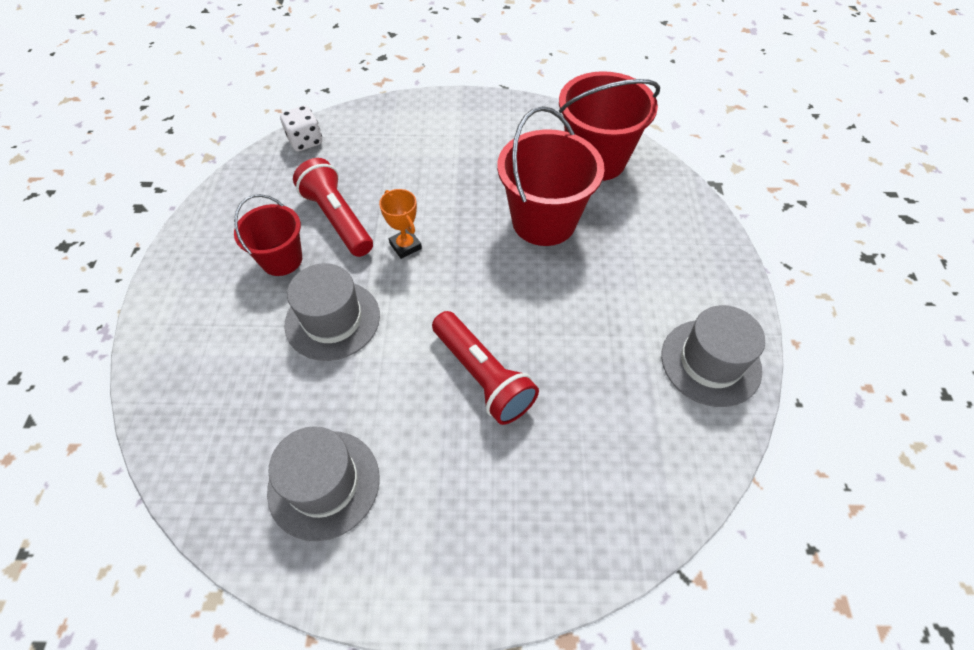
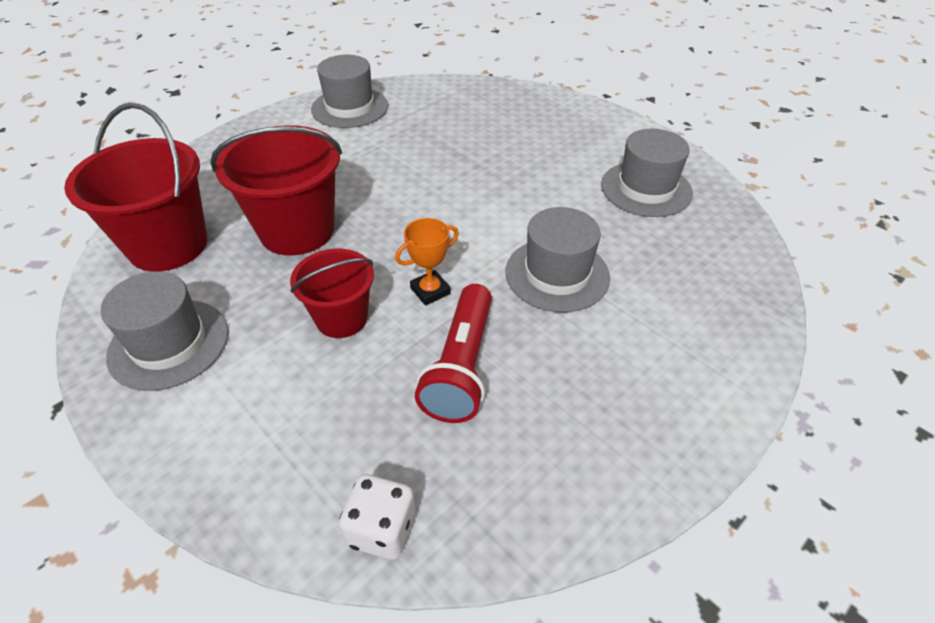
camera: 135 degrees left, 10 degrees down
(281, 259) = (559, 362): red bucket -> red bucket (341, 318)
(405, 246) = (430, 291): orange trophy -> orange trophy turned 45 degrees clockwise
(482, 376) = (485, 176): red flashlight -> none
(501, 128) = (169, 343): none -> grey hat

